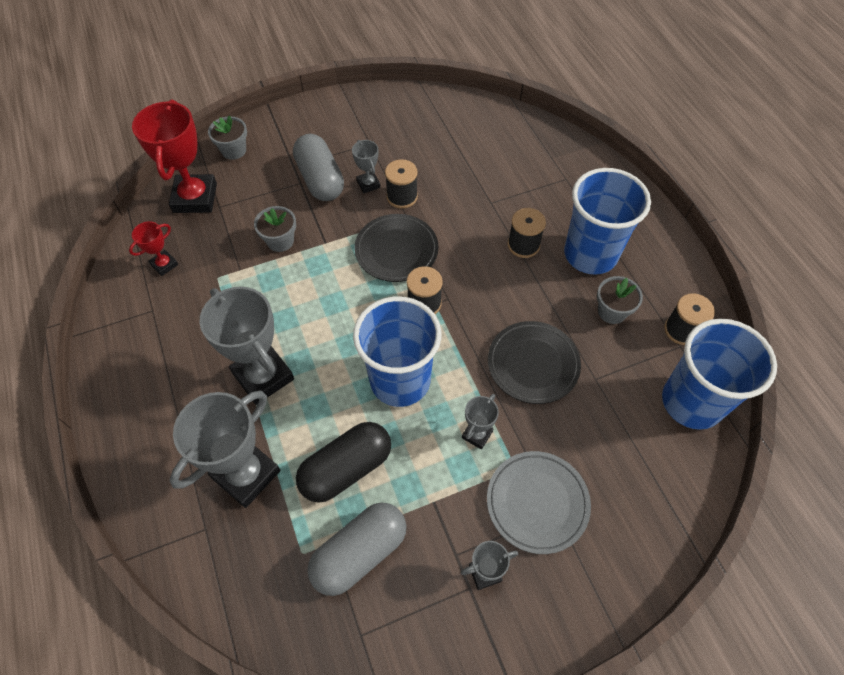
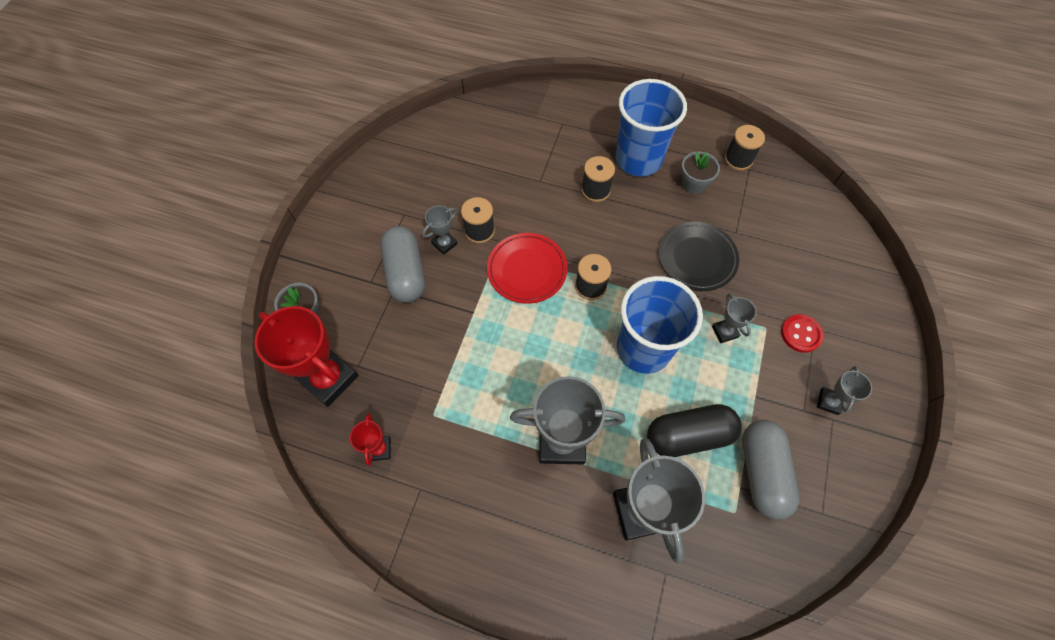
camera: 50 degrees left, 5 degrees up
(280, 241) = (440, 343): grey flower pot -> none
(320, 179) = (405, 273): grey capsule -> grey capsule turned 60 degrees clockwise
(346, 468) = (688, 435): black capsule -> black capsule turned 75 degrees clockwise
(368, 184) = (444, 243): grey trophy -> grey trophy turned 60 degrees counterclockwise
(396, 251) = (527, 270): black plate -> red plate
(537, 503) = (800, 334): grey plate -> red button
(691, 402) = (792, 196): blue cup -> none

